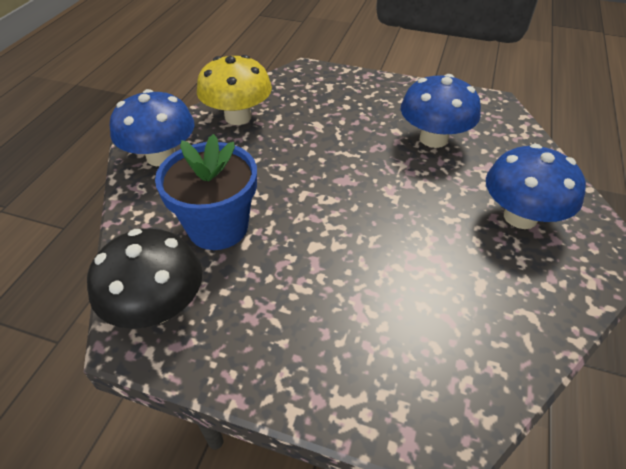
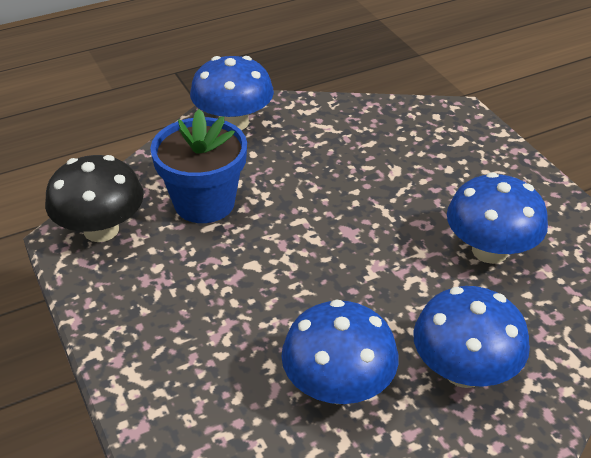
camera: 45 degrees right, 5 degrees down
(238, 117) = (335, 123): yellow mushroom -> none
(478, 283) = (338, 386): none -> blue mushroom

